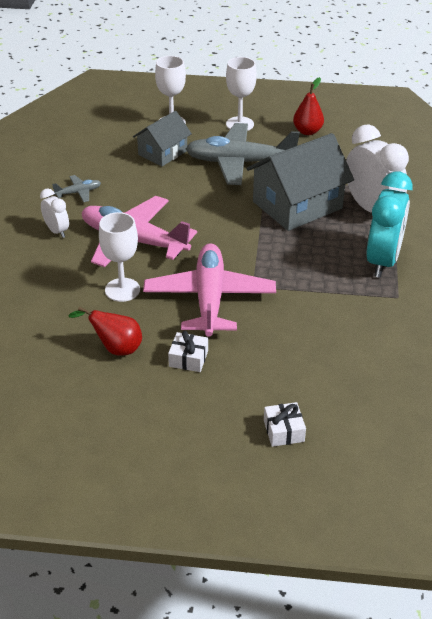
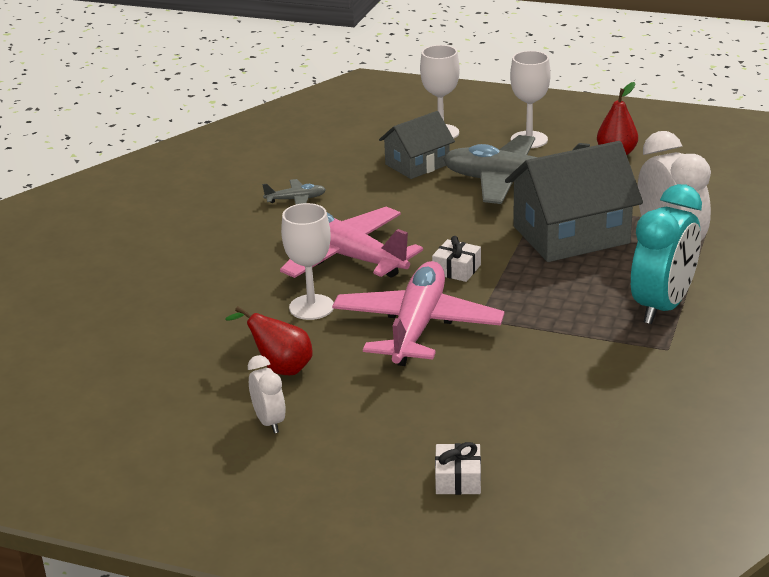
camera: 15 degrees right, 10 degrees down
(57, 231) = (254, 238): white clock -> white clock (269, 422)
(188, 358) = (366, 388): white gift -> white gift (456, 269)

